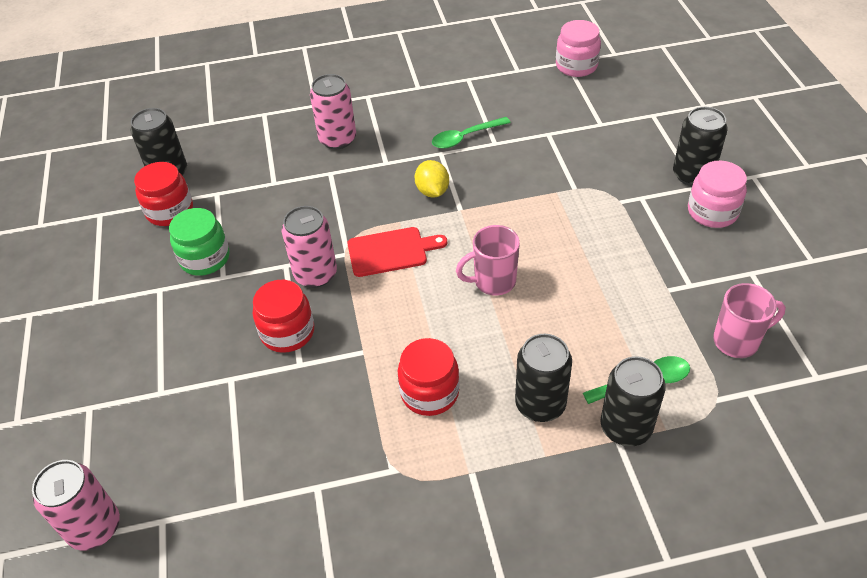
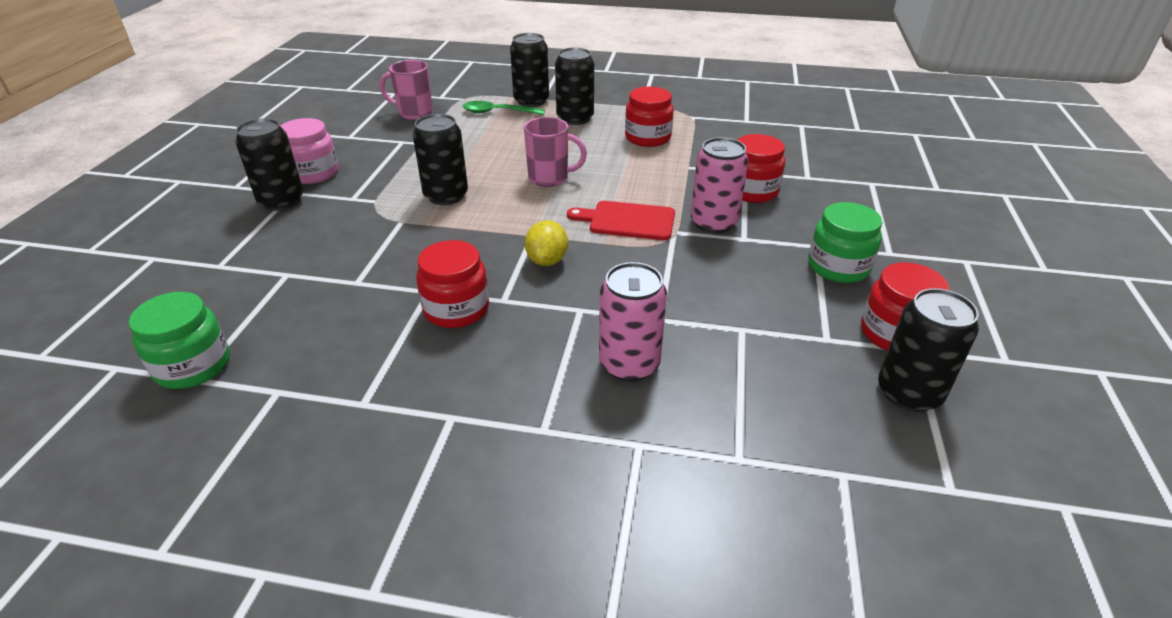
camera: 160 degrees left, 10 degrees down
(94, 527) = (907, 135): pink can -> none
(465, 137) = (456, 309): green spoon -> red jar
(567, 227) = (446, 196): none -> black can
(576, 66) = (193, 366): pink jar -> green jar

